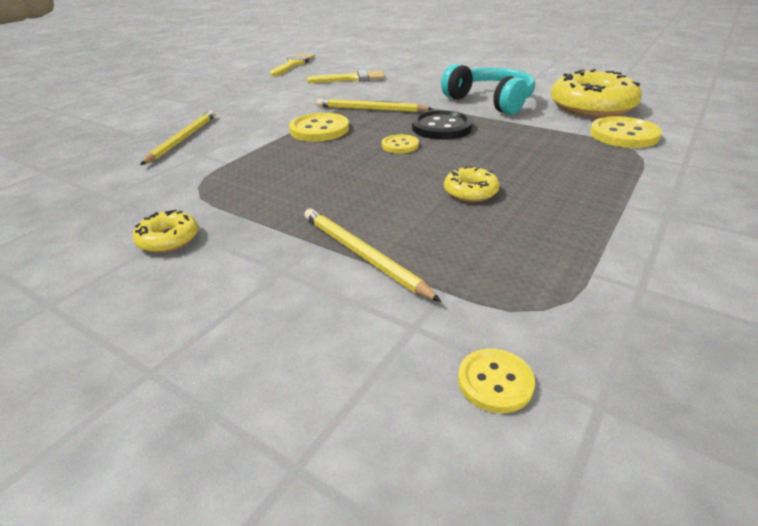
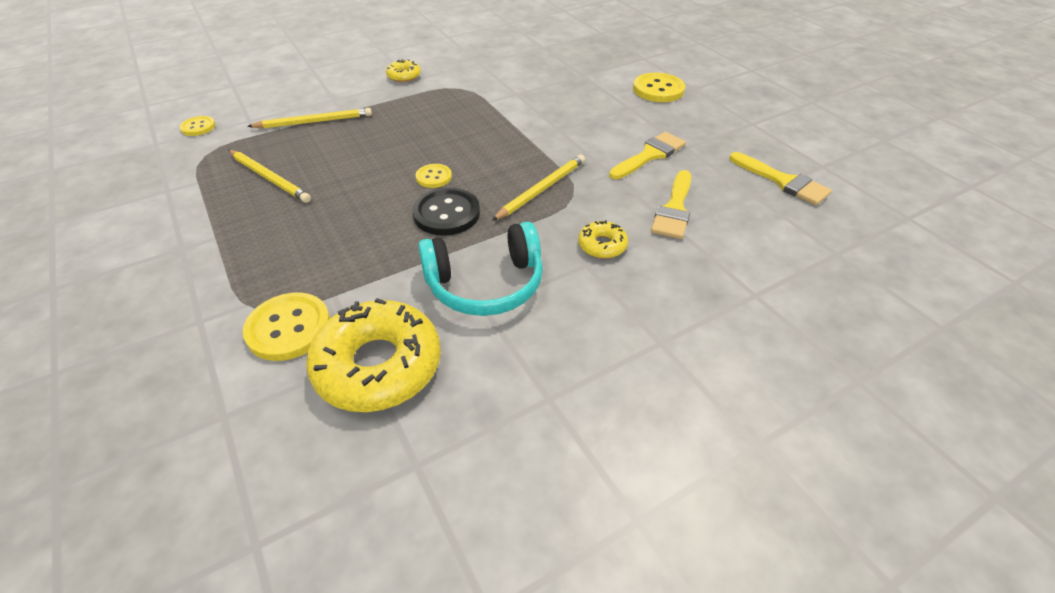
camera: 115 degrees right, 10 degrees up
(183, 139) = (555, 90): yellow pencil -> yellow pencil (269, 178)
(289, 92) = (650, 155): none -> yellow brush
(319, 129) = (514, 148): yellow button -> yellow button (658, 89)
(470, 192) = (322, 179): yellow donut -> yellow donut (602, 245)

